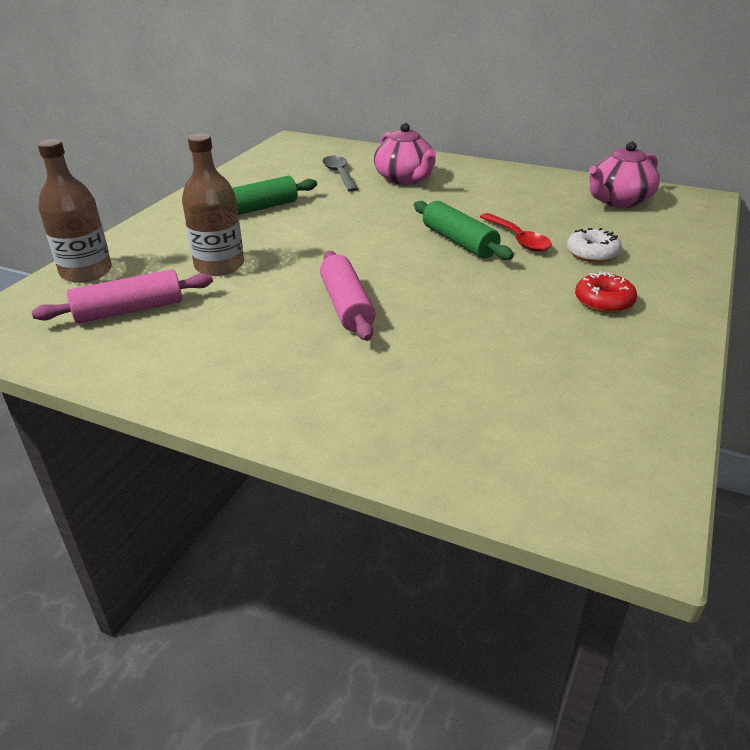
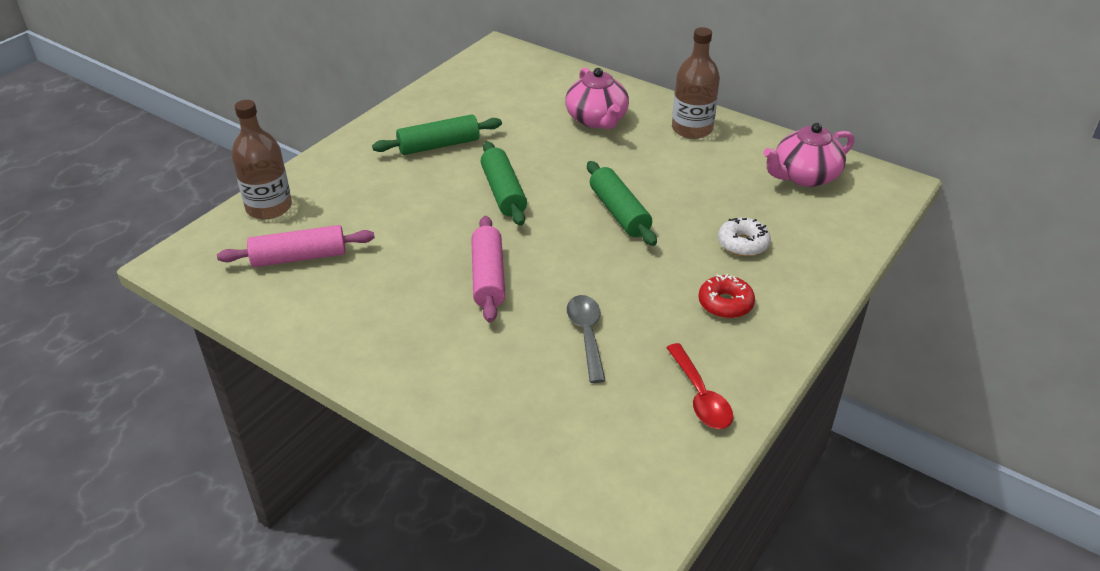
camera: 10 degrees right, 5 degrees up
(219, 265) = (387, 214): brown bottle -> brown bottle (692, 129)
(336, 237) = (503, 192): none -> green rolling pin
(339, 174) = (533, 105): grey spoon -> grey spoon (587, 335)
(518, 239) = (678, 216): red spoon -> red spoon (700, 396)

